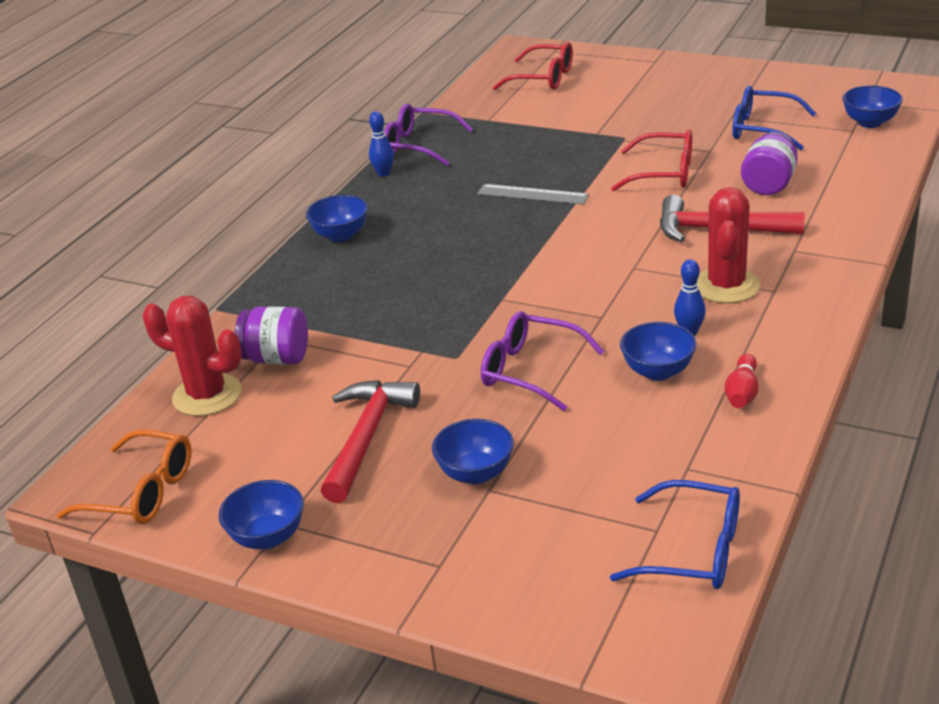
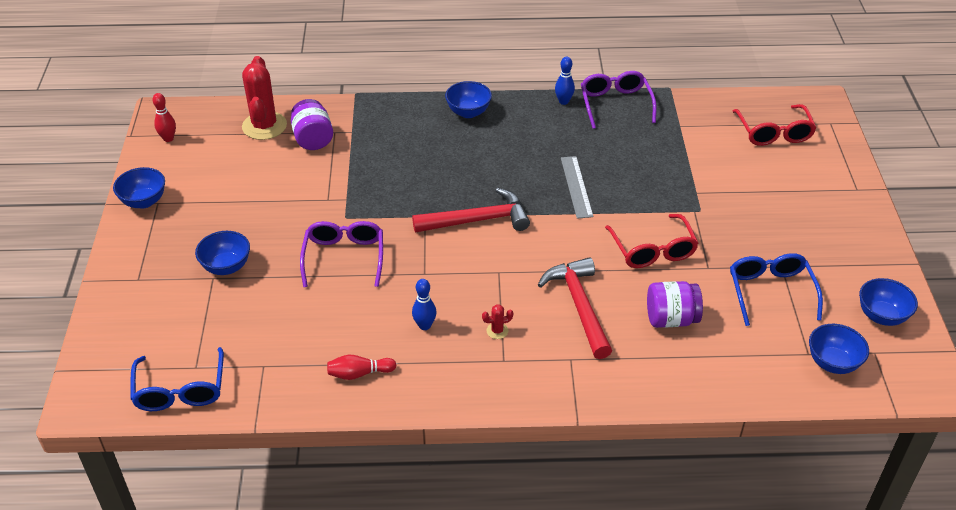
camera: 60 degrees right, 10 degrees up
(142, 492) = (168, 138): orange glasses -> red bowling pin
(367, 438) = (246, 207): red hammer -> red hammer (477, 220)
(658, 371) = (368, 322): blue bowl -> blue bowl (881, 316)
(726, 286) = (497, 331): red cactus -> red cactus, size x0.41

